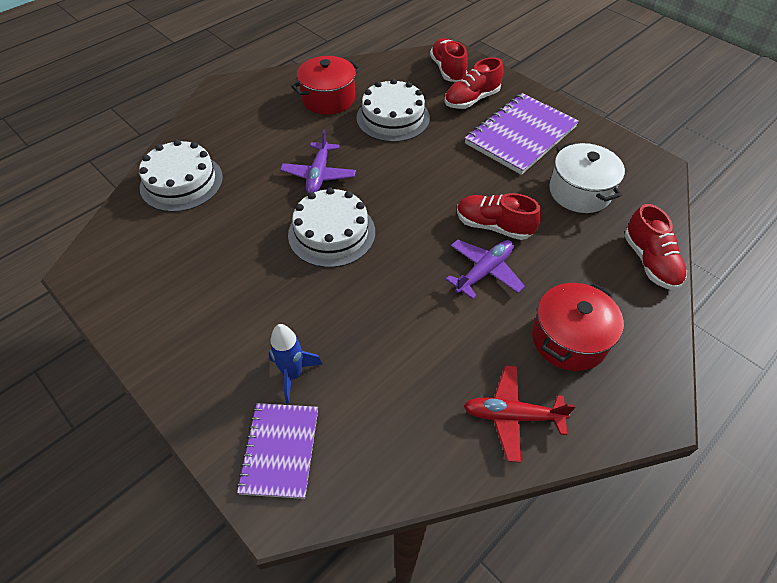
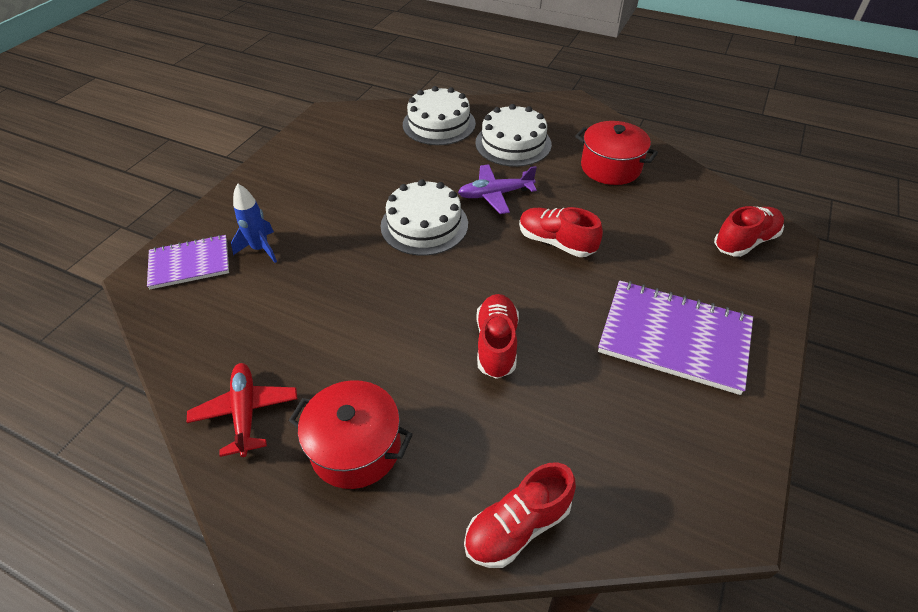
camera: 70 degrees right, 5 degrees down
(393, 118) = (617, 220): white cake -> white cake (513, 143)
(471, 100) = (706, 276): red shoe -> red shoe (556, 242)
(484, 272) = (424, 350): purple plane -> none
(579, 192) = (607, 421): white pot -> none

